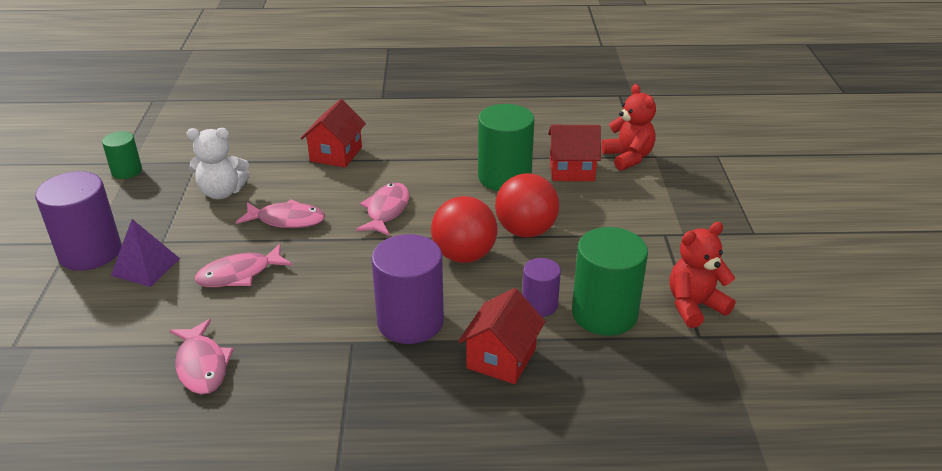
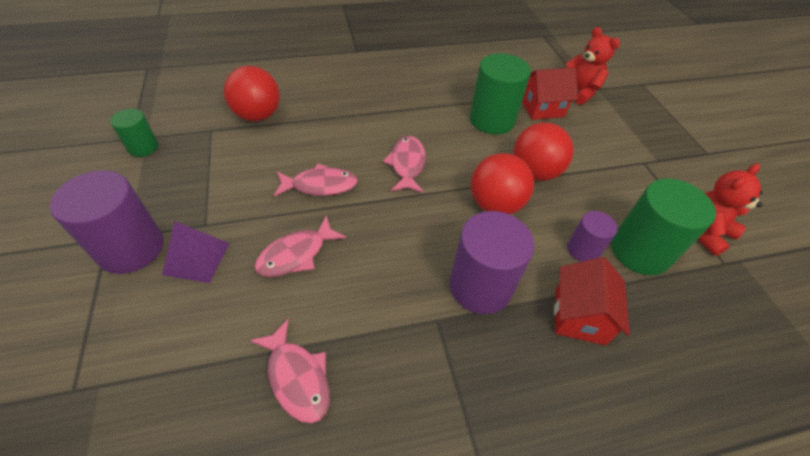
camera: 15 degrees left, 15 degrees up
(222, 192) = (247, 161): white teddy bear -> none
(249, 152) = (258, 115): none -> red ball
(336, 154) = (338, 110): red house -> none

